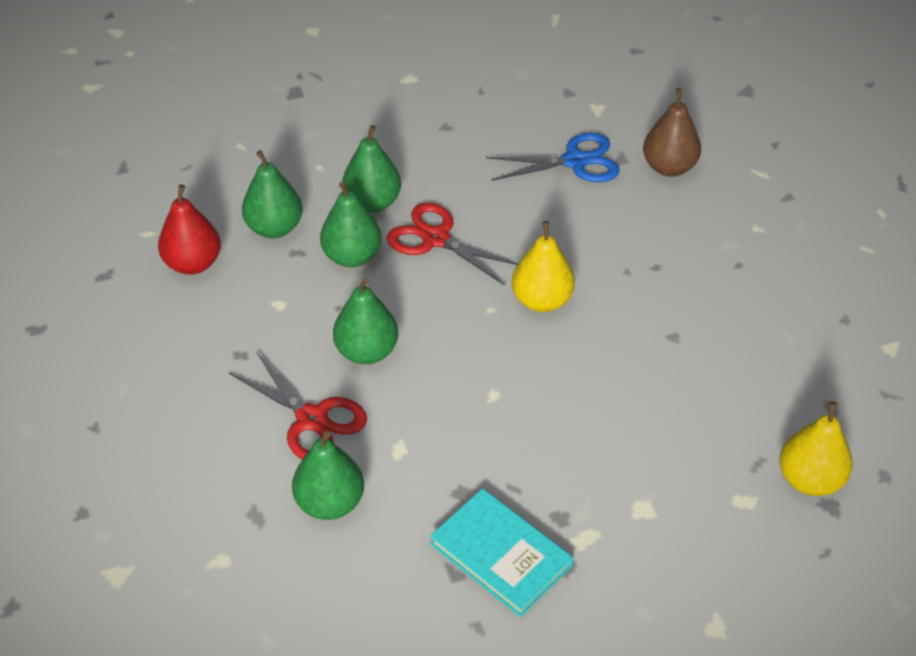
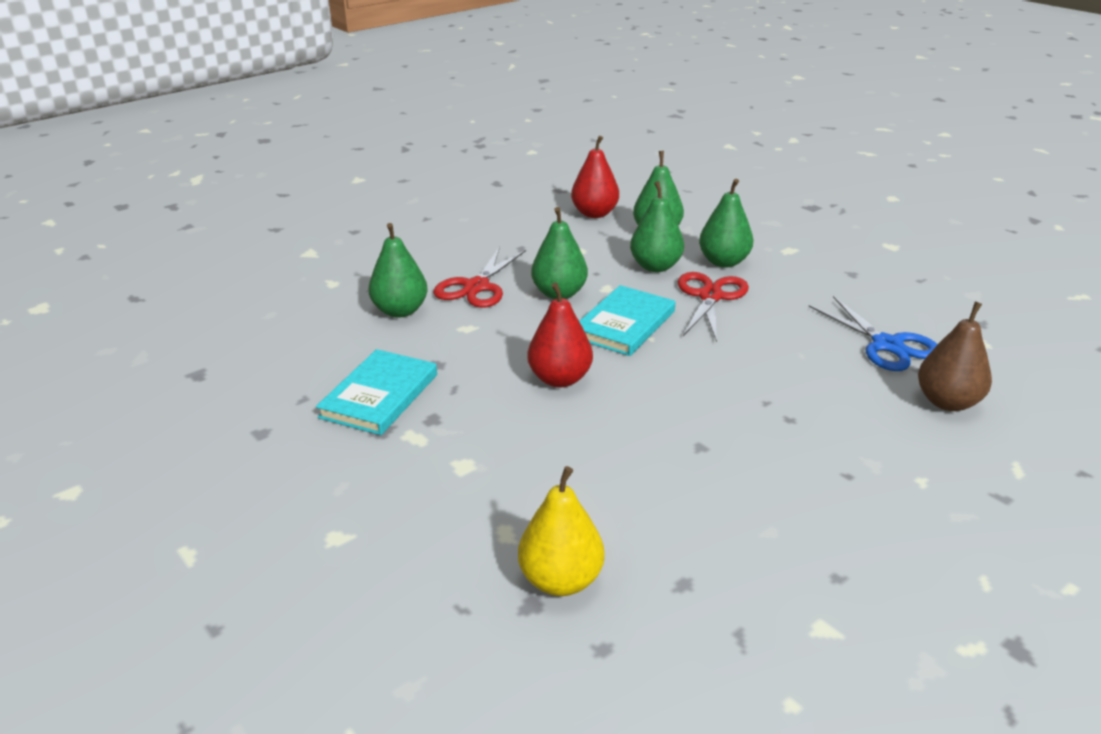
camera: 70 degrees right, 15 degrees down
(456, 320) = (624, 324): none -> turquoise book
(532, 399) = (560, 379): none -> red pear
(542, 300) = (683, 361): yellow pear -> none

